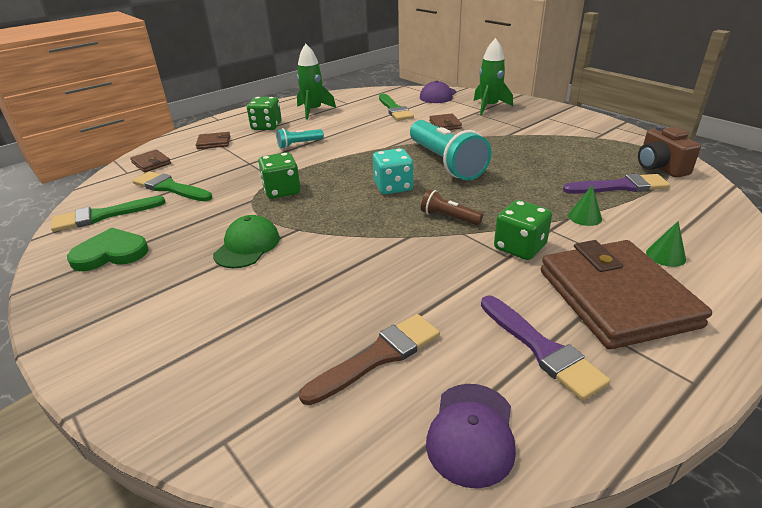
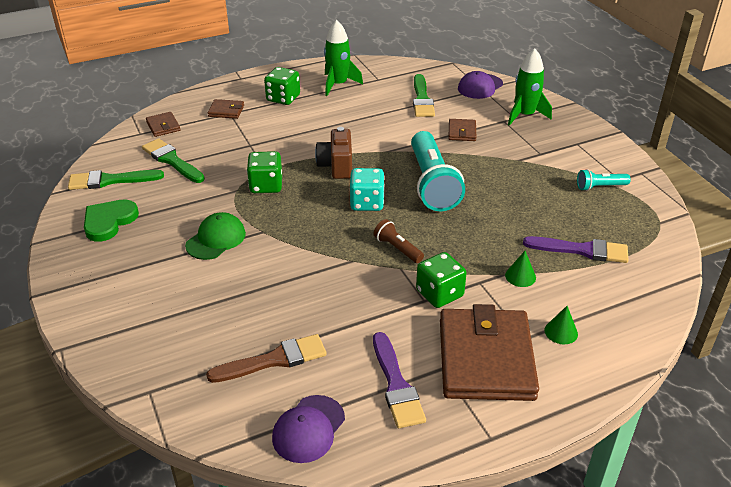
camera: 15 degrees right, 5 degrees up
(111, 253) = (109, 221): green heart -> green heart turned 60 degrees counterclockwise
(299, 144) = (304, 130): turquoise flashlight -> turquoise flashlight (600, 187)
(660, 167) = (641, 236): brown camera -> brown camera (336, 166)

